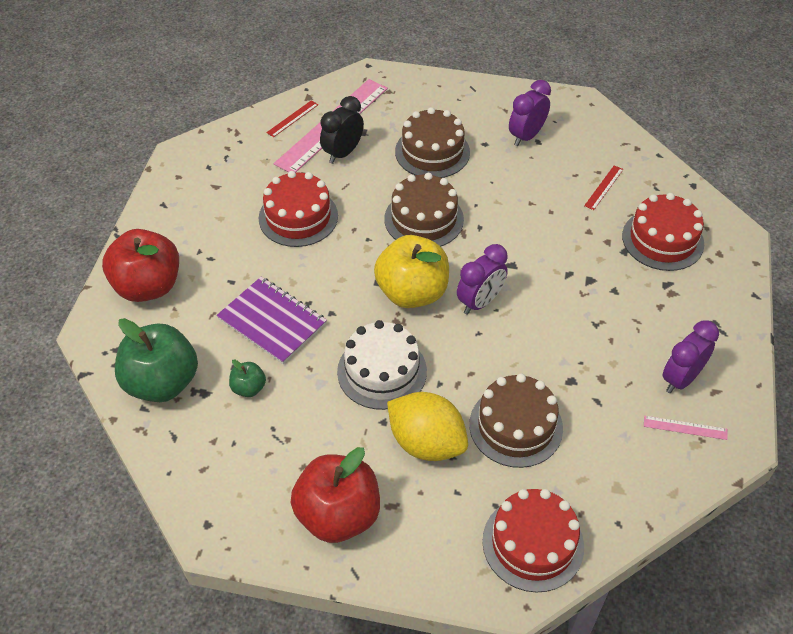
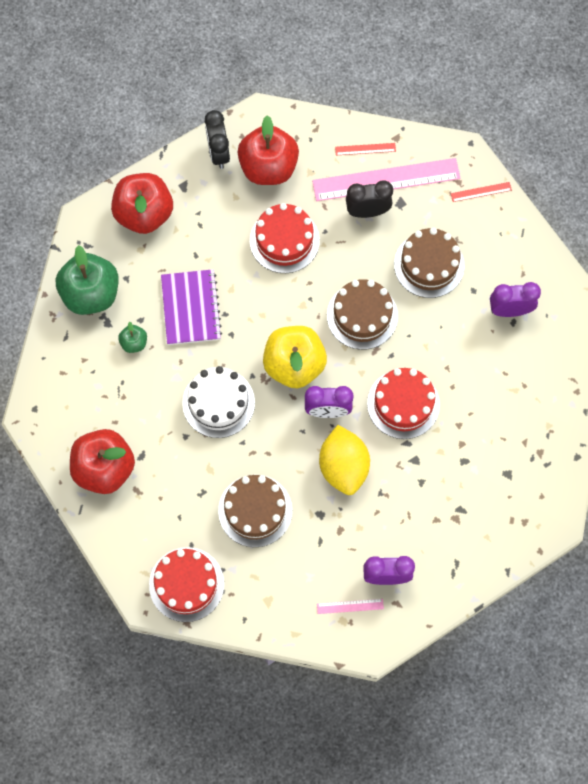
camera: 45 degrees right, 20 degrees up
(170, 200) = (218, 153): none -> black clock
(226, 181) = (268, 167): none -> red apple
(426, 442) = (195, 472): yellow lemon -> yellow lemon (343, 467)
(604, 187) = (512, 401): red ruler -> red ruler (481, 192)
(662, 240) = (500, 477): red cake -> red cake (403, 404)
(685, 428) = (350, 606): pink ruler -> pink ruler turned 60 degrees counterclockwise

